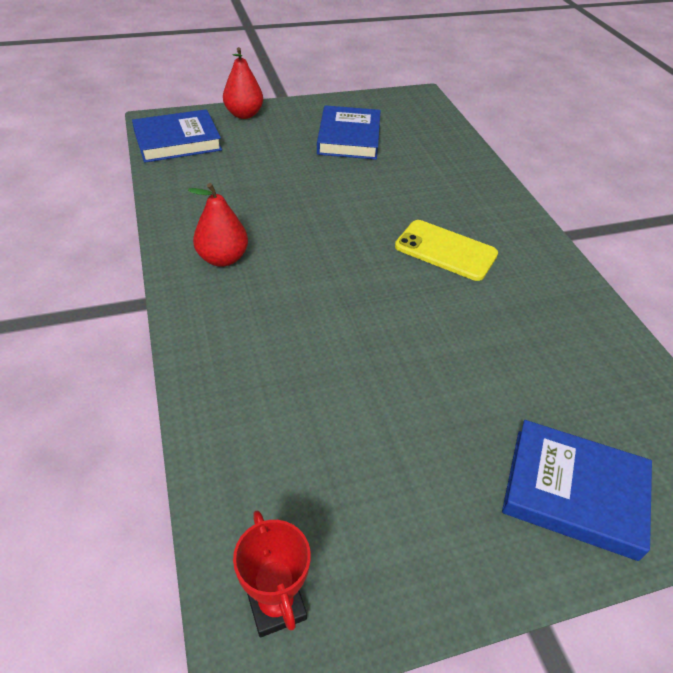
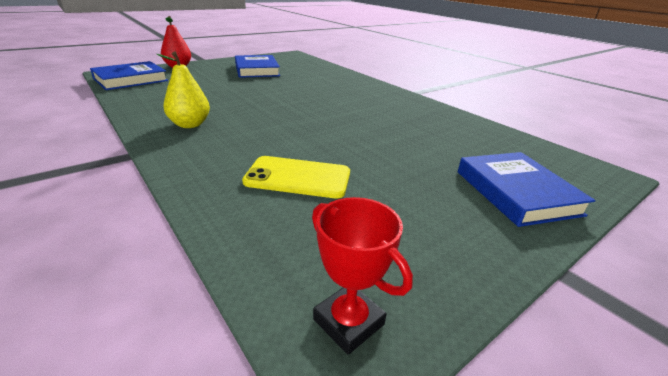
camera: 20 degrees left, 15 degrees down
(223, 258) = (190, 124): red pear -> yellow pear
(445, 250) = (348, 104): yellow phone -> yellow phone (298, 177)
(574, 492) = (516, 192): blue book -> blue book turned 75 degrees clockwise

